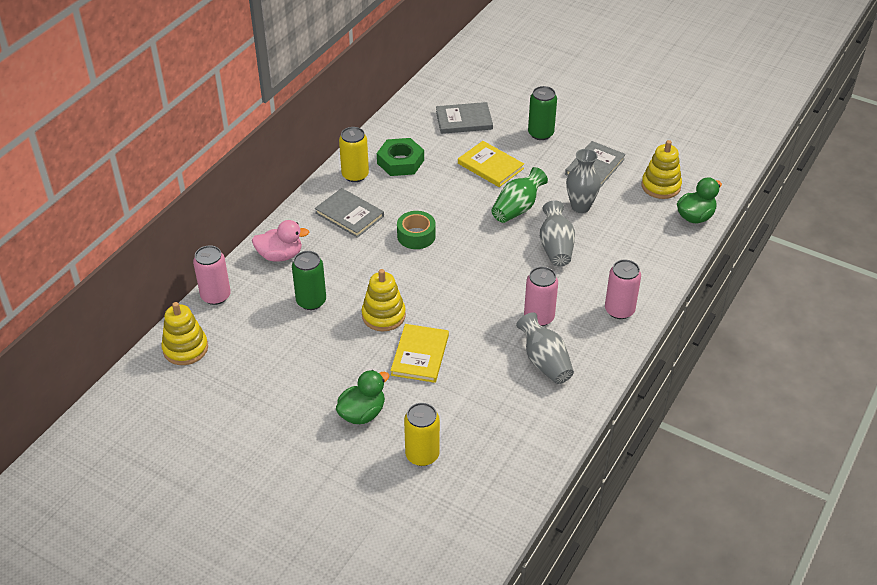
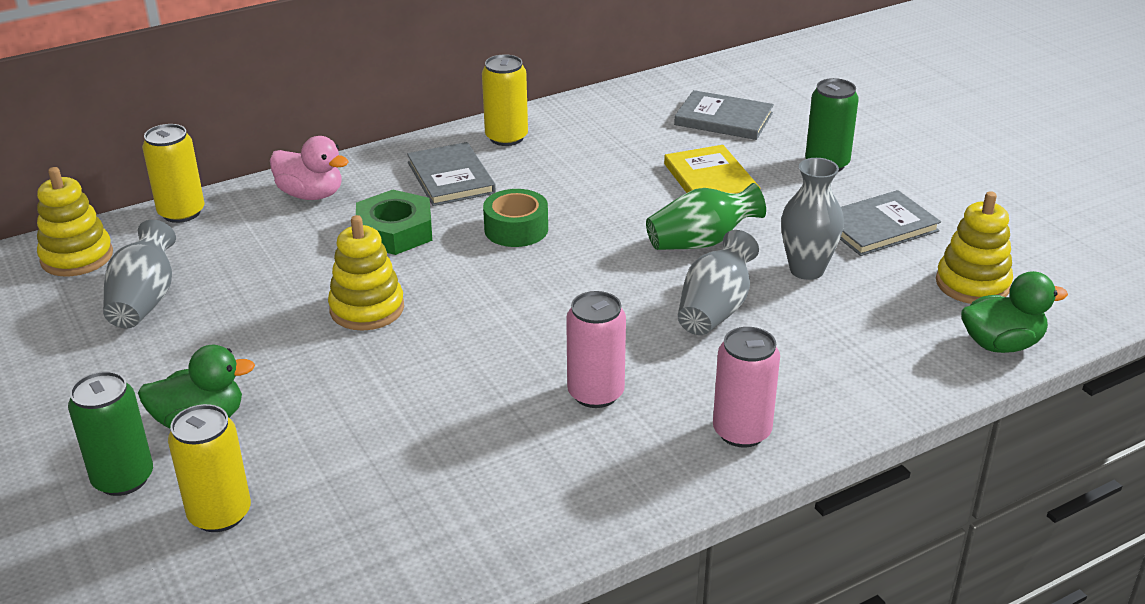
camera: 30 degrees right, 10 degrees down
(216, 296) = (181, 212): pink can -> yellow can
(311, 301) = (290, 258): green can -> green can (123, 479)
(400, 162) = (584, 140): green nut -> green nut (395, 231)
(420, 355) = (363, 377): yellow book -> none
(544, 362) = (543, 459): grey vase -> grey vase (145, 300)

